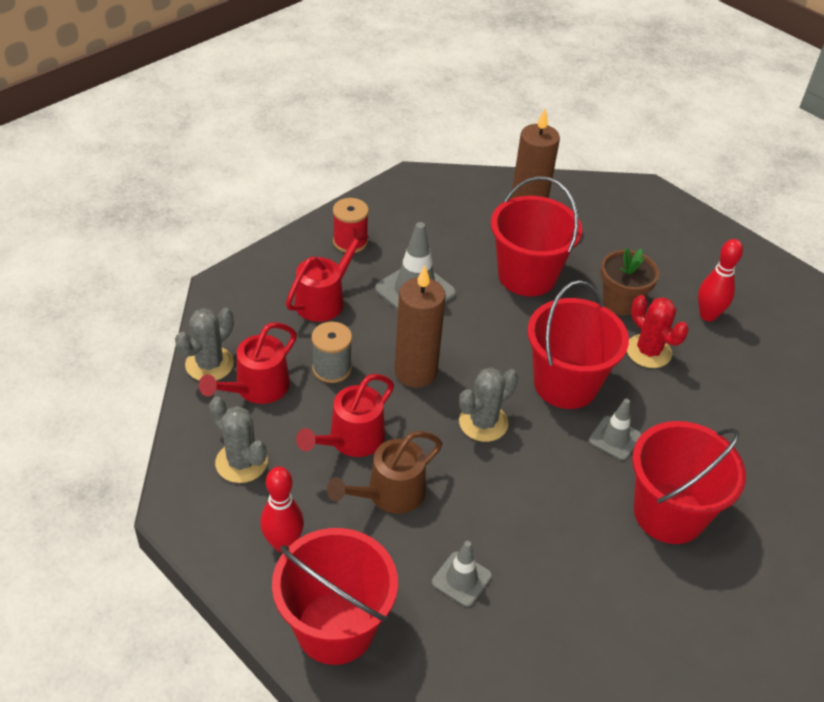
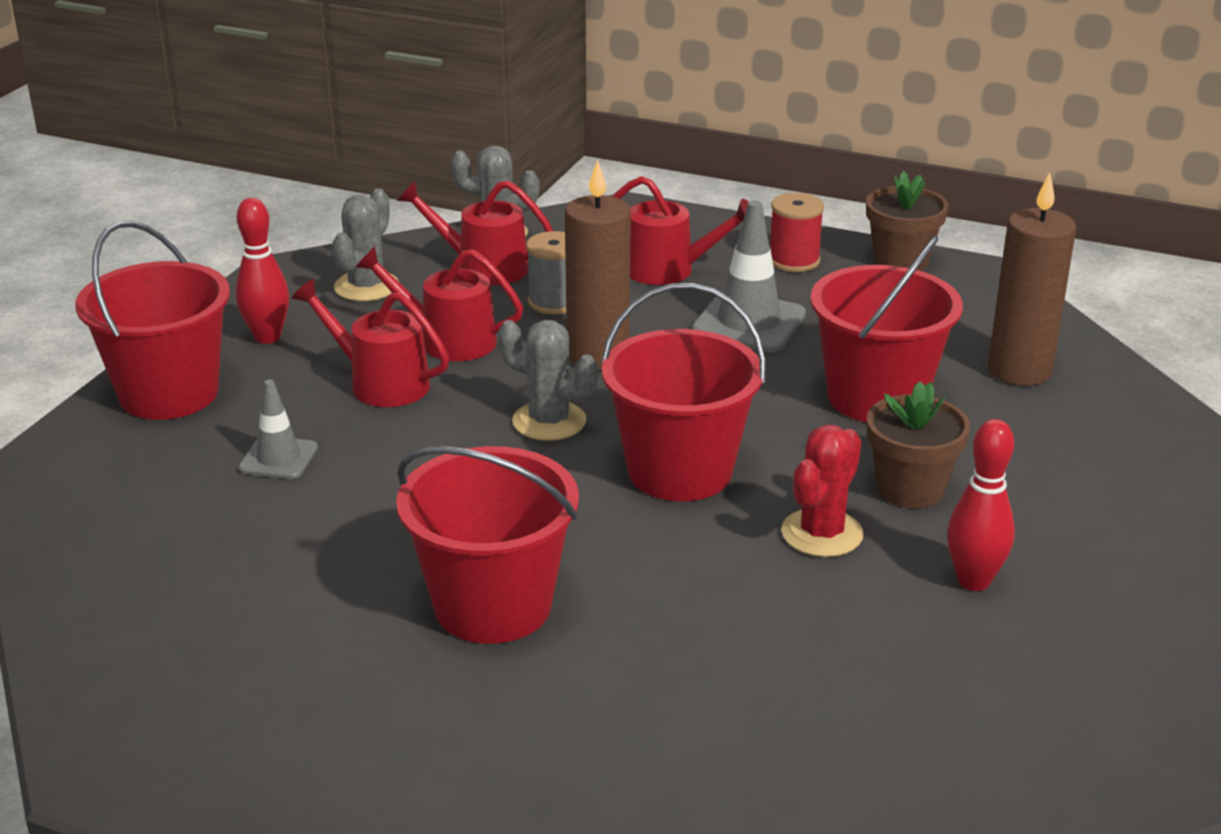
camera: 70 degrees right, 15 degrees down
(380, 201) = (901, 261): none -> brown flower pot
(389, 494) = (379, 383): brown watering can -> red watering can
(614, 438) = (606, 532): grey traffic cone -> none

